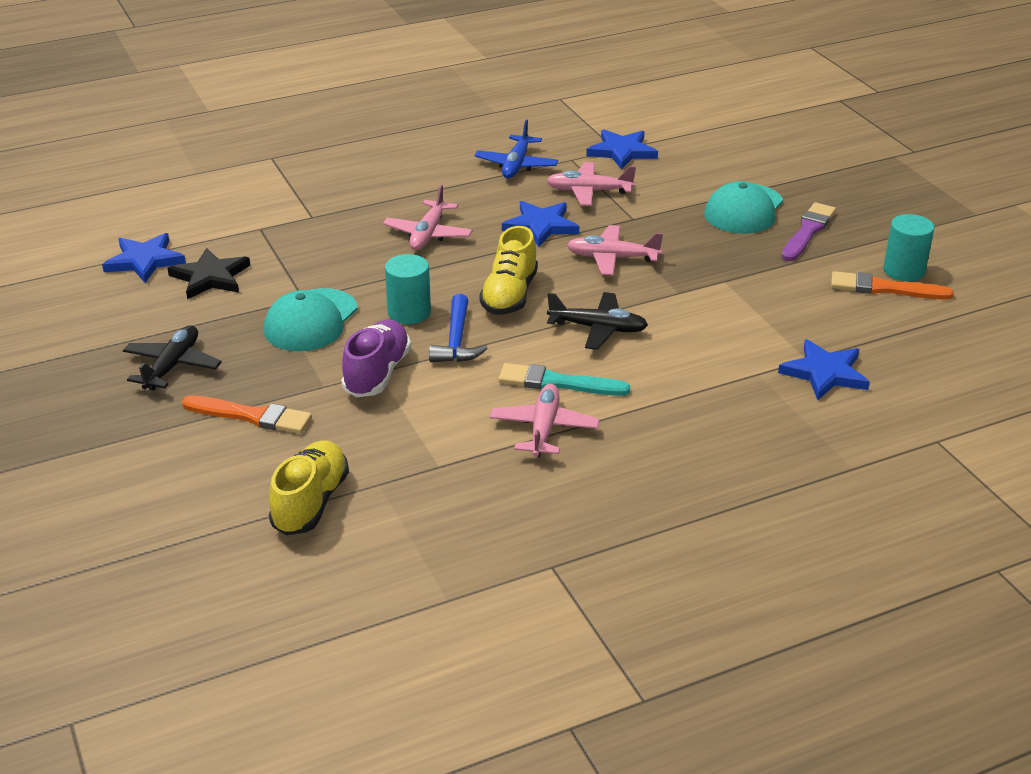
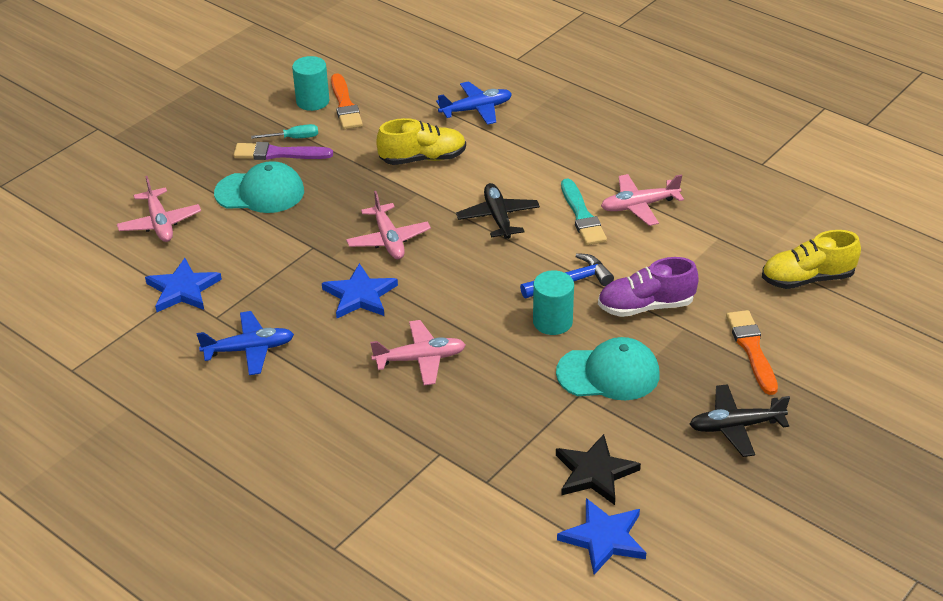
camera: 115 degrees left, 5 degrees up
(509, 295) = (485, 276): yellow shoe -> yellow shoe (423, 159)
(589, 191) = (277, 286): pink plane -> pink plane (160, 223)
(825, 373) = (476, 109): blue star -> blue plane
(833, 245) = (294, 138): none -> turquoise screwdriver

